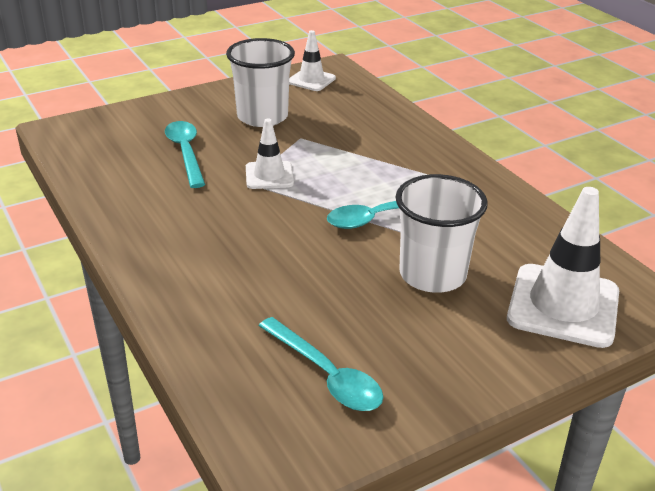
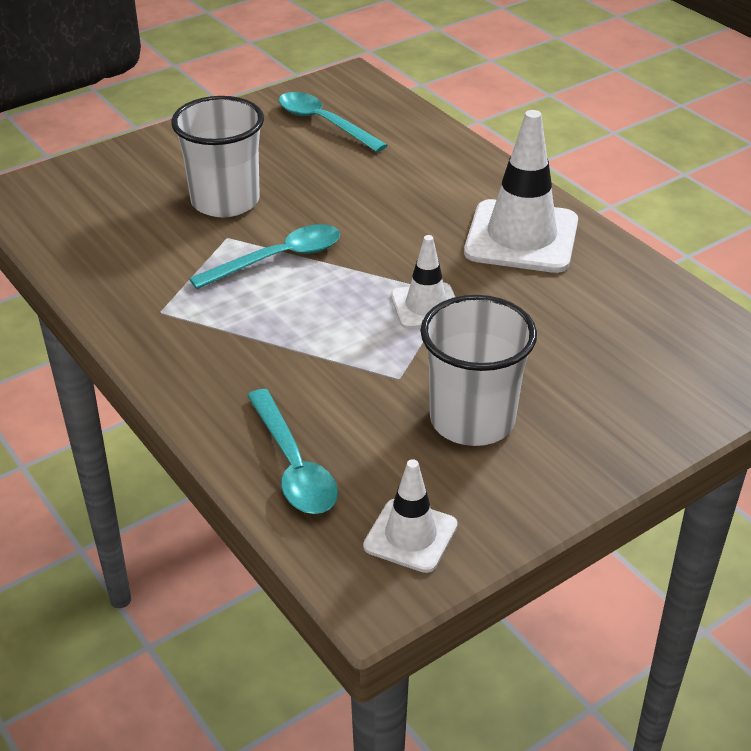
camera: 175 degrees right, 5 degrees up
(186, 153) = (556, 335): turquoise spoon -> turquoise spoon (293, 465)
(563, 305) = (103, 183): white traffic cone -> white traffic cone (521, 237)

